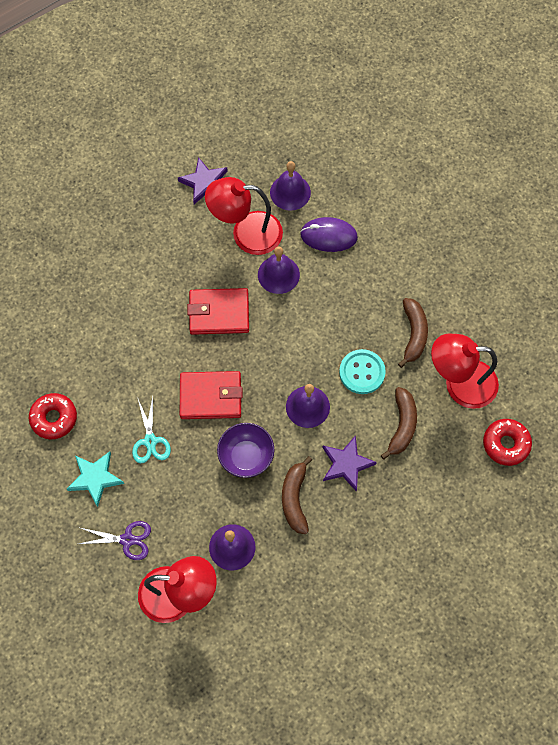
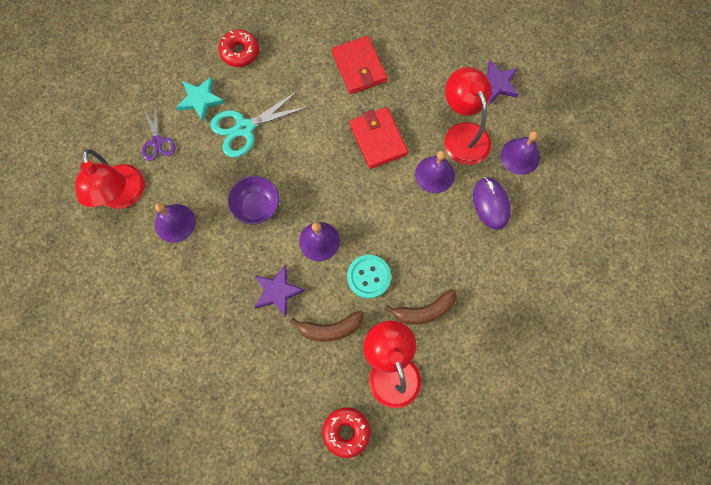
camera: 70 degrees right, 5 degrees up
(150, 441) = (244, 128): turquoise scissors -> turquoise scissors, size x1.58
(210, 396) = (300, 160): red wallet -> red wallet (359, 67)
(294, 498) = (232, 259): brown banana -> none

